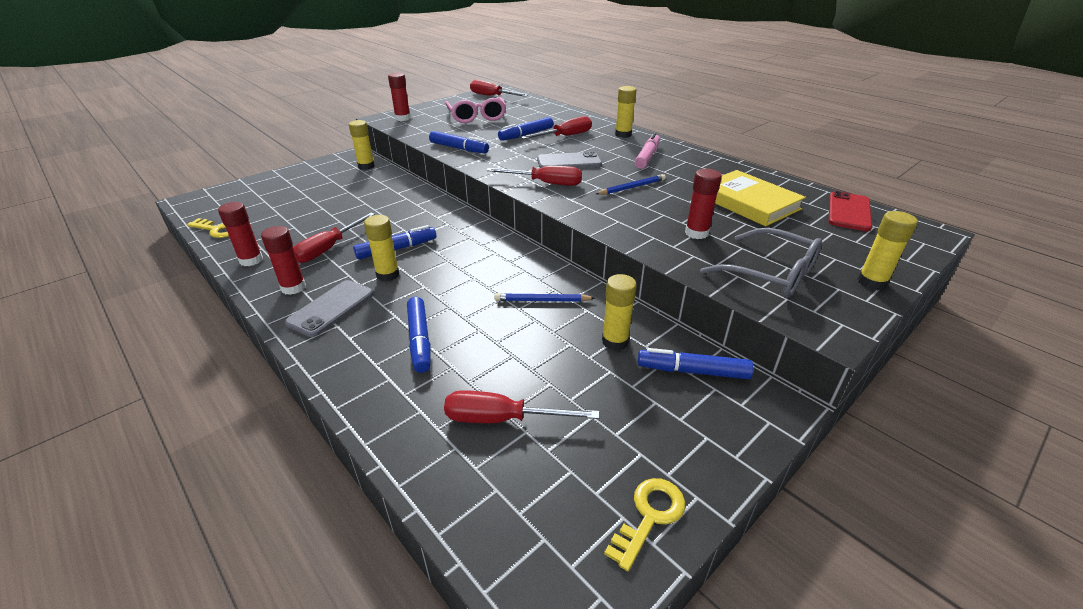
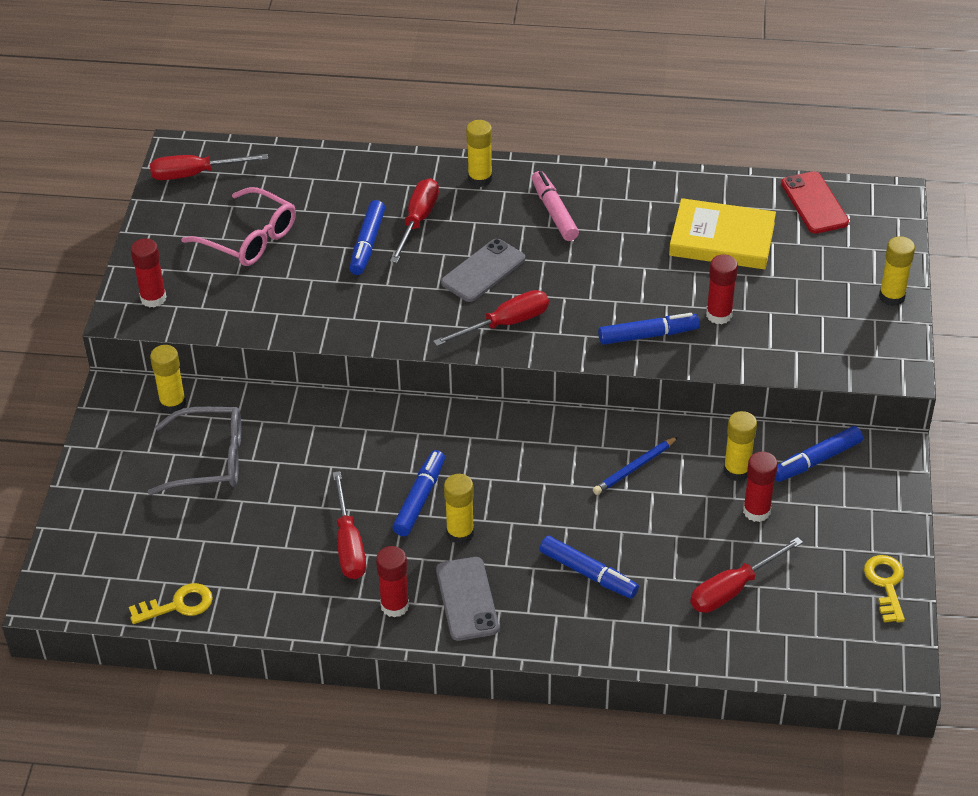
camera: 40 degrees left, 10 degrees up
(251, 260) = (294, 610): red glue stick -> red glue stick (756, 511)
(459, 148) = (326, 318): blue marker -> blue marker (648, 335)
(632, 187) = (596, 279): blue pencil -> none
(770, 274) = (817, 333): grey glasses -> grey glasses (209, 460)

